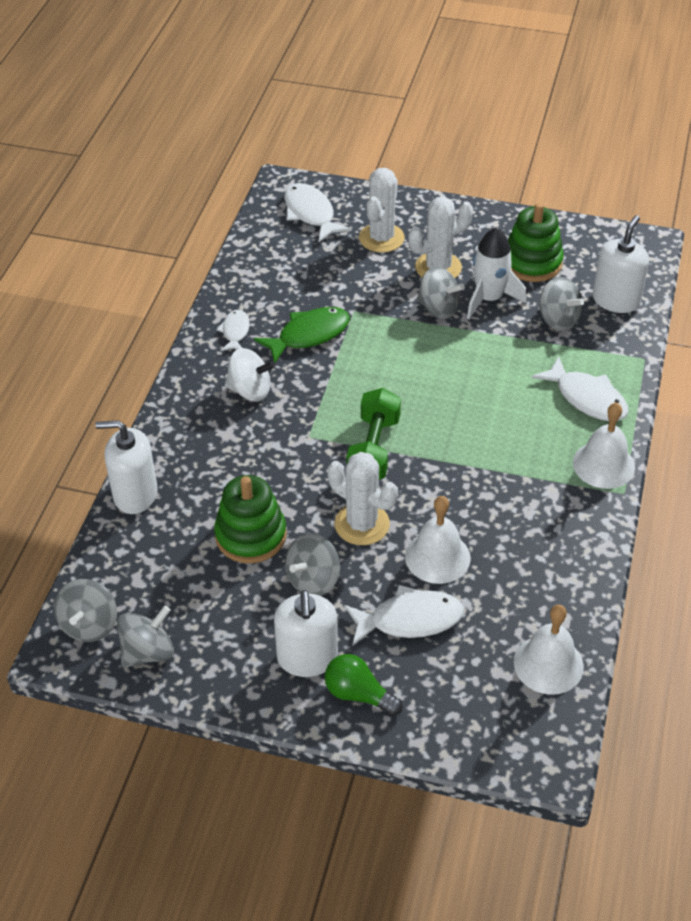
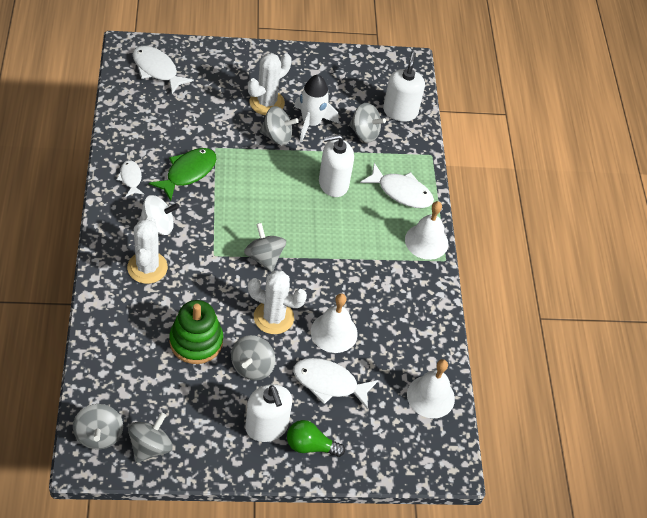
camera: 25 degrees left, 5 degrees up
(135, 494) = (98, 325): white soap dispenser -> white soap dispenser (333, 183)
(373, 449) = (264, 257): green dumbbell -> grey spinning top
(381, 238) = (217, 84): white cactus -> white cactus (147, 267)
(410, 619) = (329, 383): white fish -> white fish turned 135 degrees counterclockwise
(532, 262) = (333, 89): green stacking toy -> none

